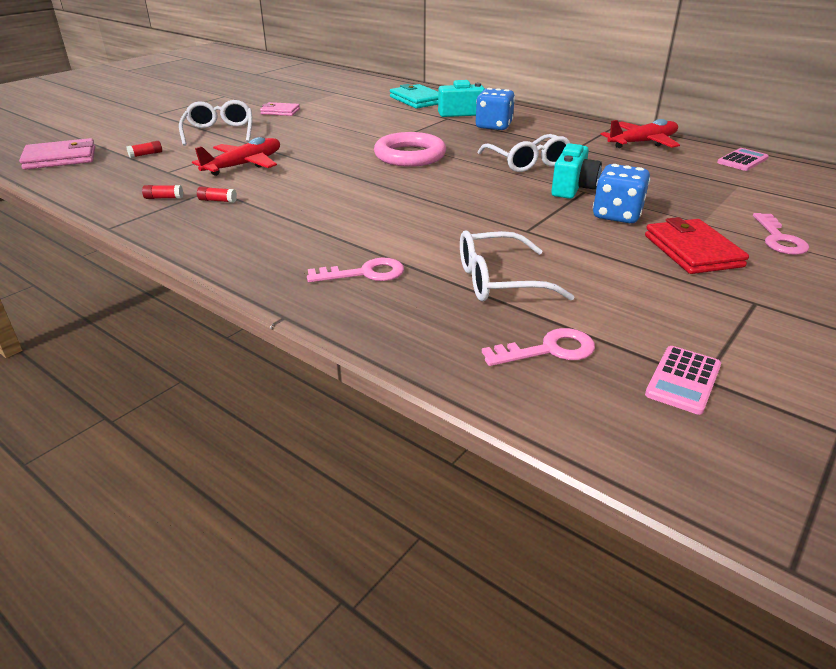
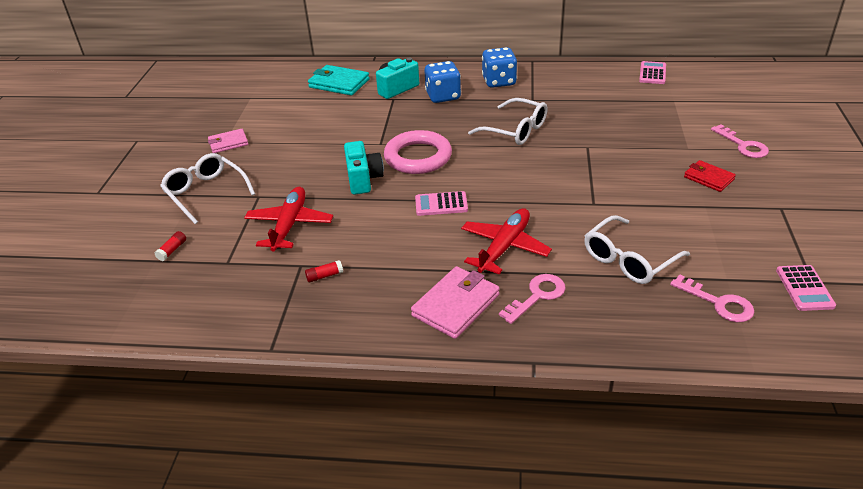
camera: 30 degrees left, 5 degrees up
(60, 158) = (85, 292): pink wallet -> pink wallet (455, 305)
(164, 198) = (271, 294): red glue stick -> none
(380, 188) = (441, 204): none -> pink calculator
(549, 350) = (718, 303): pink key -> pink key turned 90 degrees clockwise
(573, 188) = (577, 147): turquoise camera -> turquoise camera (363, 179)
(617, 215) = (633, 163): blue dice -> blue dice (499, 81)
(642, 143) = (571, 77): red plane -> red plane (504, 247)
(692, 251) = (708, 178): red wallet -> red wallet, size x0.63

